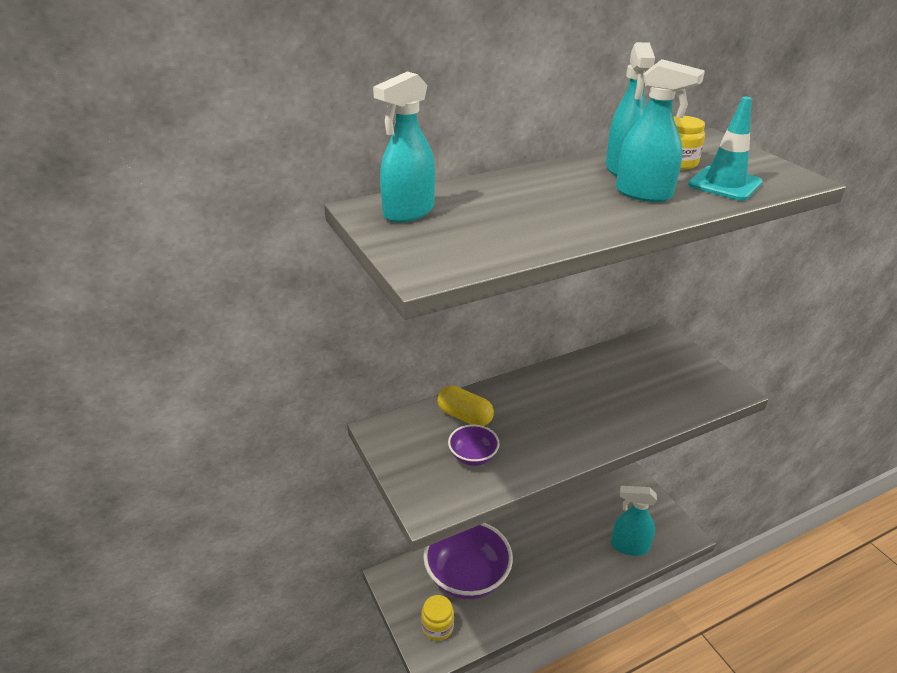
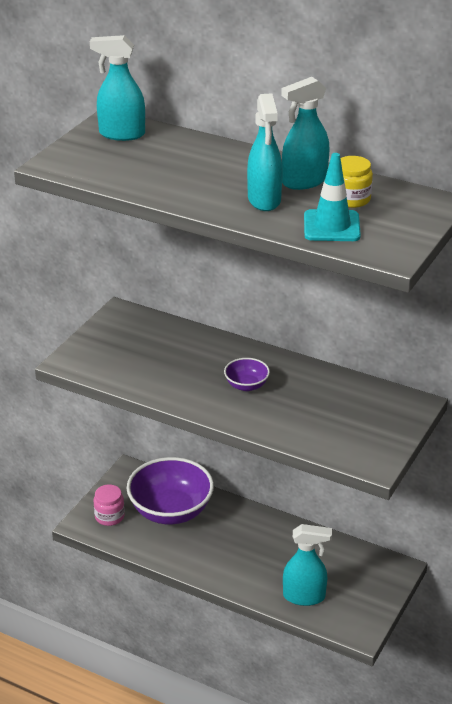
camera: 55 degrees right, 0 degrees up
(437, 627) = (109, 516): yellow jar -> pink jar
(464, 416) = (176, 340): yellow capsule -> none
(473, 456) = (137, 360): purple bowl -> purple bowl (246, 385)
(629, 546) = (304, 596): turquoise spray bottle -> turquoise spray bottle turned 120 degrees clockwise

